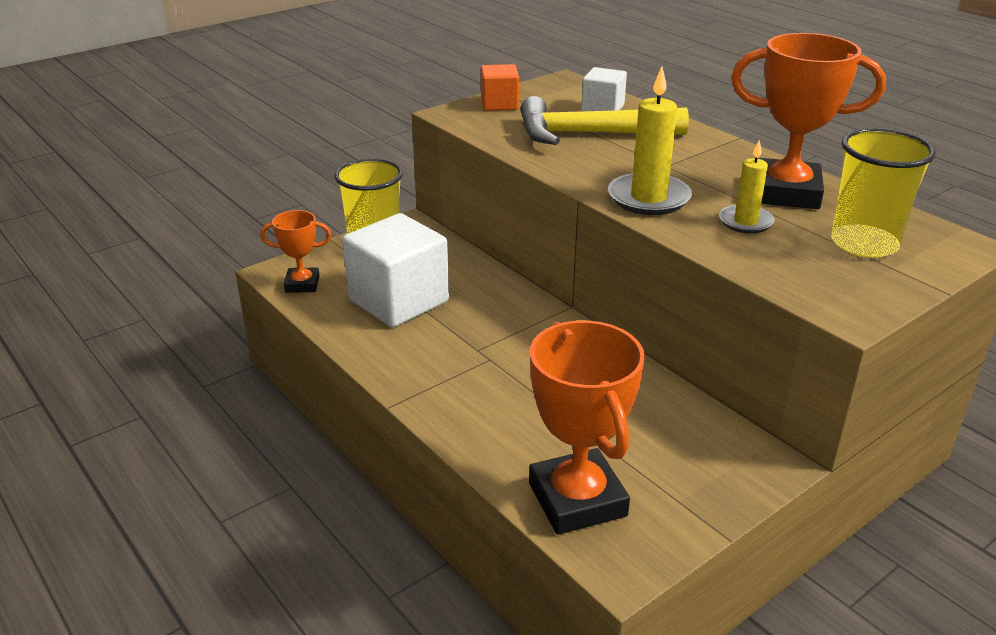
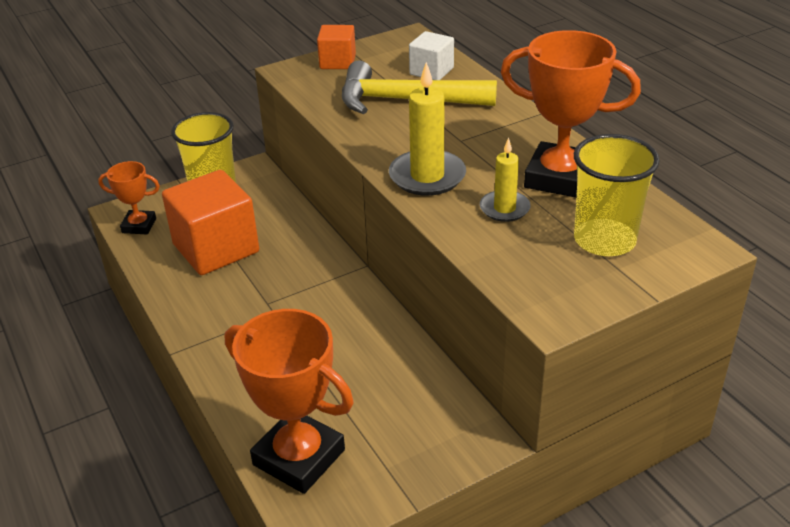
camera: 10 degrees right, 5 degrees up
(398, 301) = (216, 248): white cube -> orange cube
(577, 499) = (299, 457): orange trophy -> orange trophy turned 45 degrees counterclockwise

